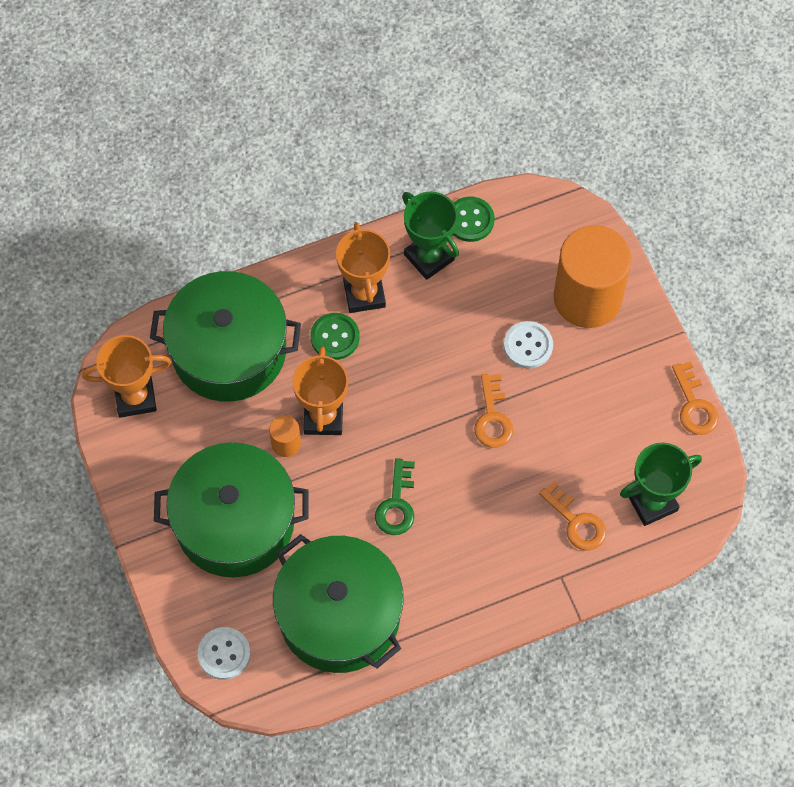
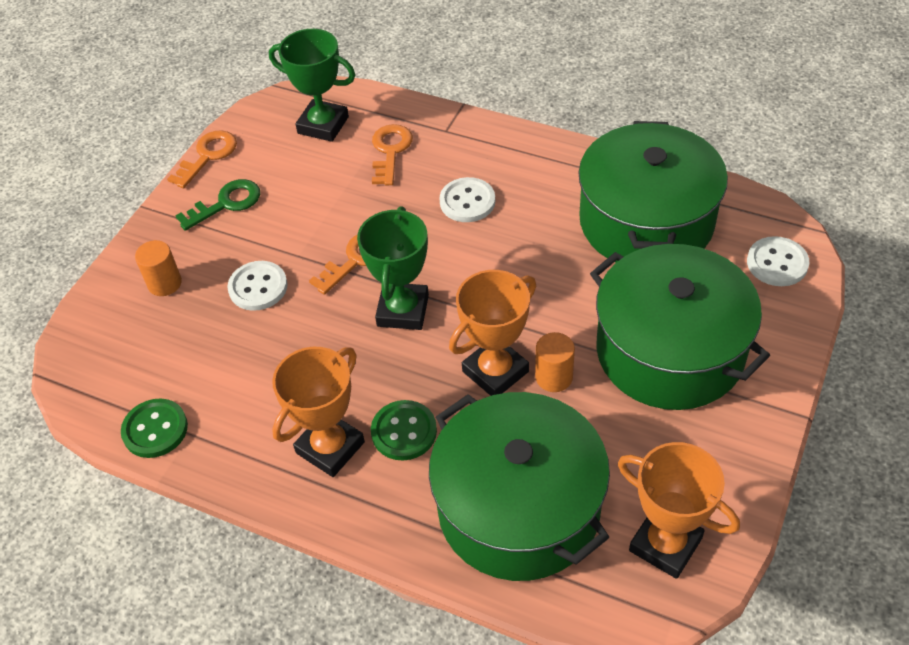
camera: 130 degrees left, 15 degrees down
(396, 504) = (510, 259): green key -> green key (226, 203)
(429, 257) = (233, 429): green trophy -> green trophy (403, 310)
(474, 526) = (467, 201): none -> white button
(587, 298) = (165, 283): orange cylinder -> orange cylinder, size x0.42

